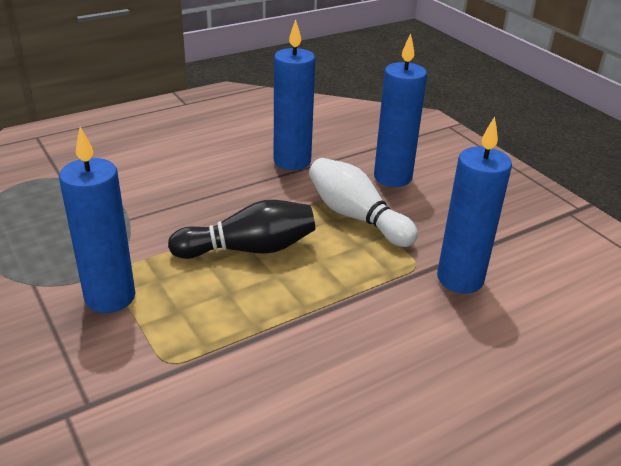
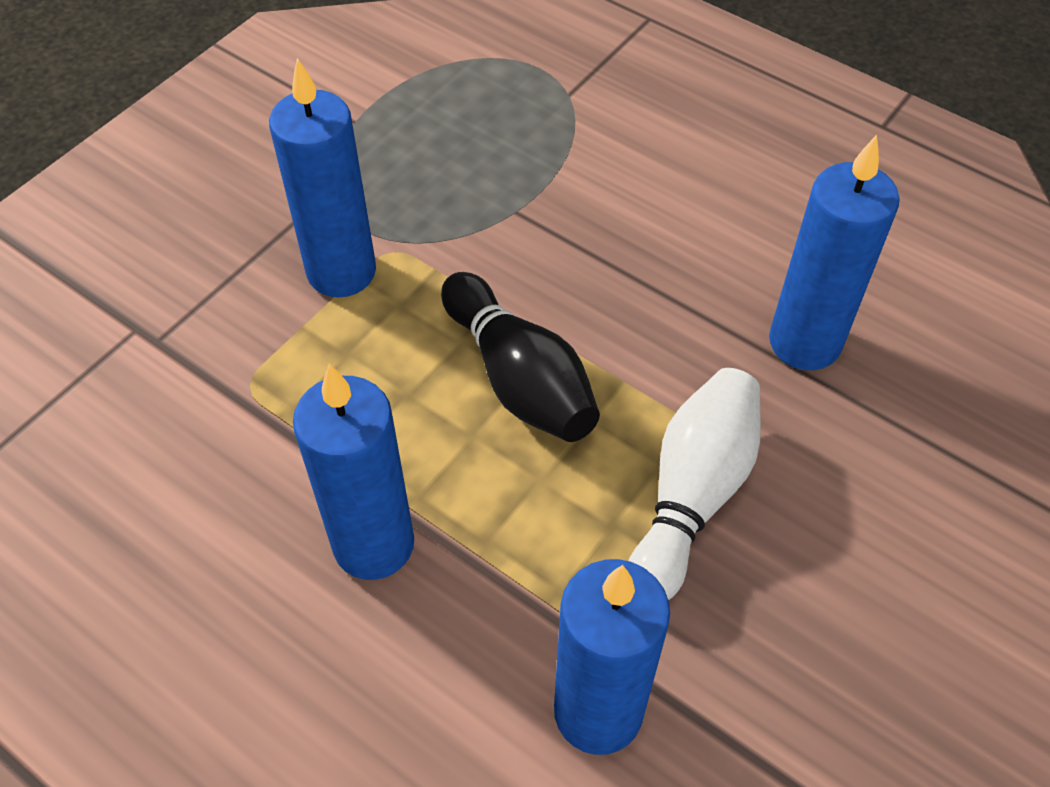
camera: 70 degrees right, 20 degrees up
(392, 177) = (861, 516): blue candle -> blue candle (374, 544)

